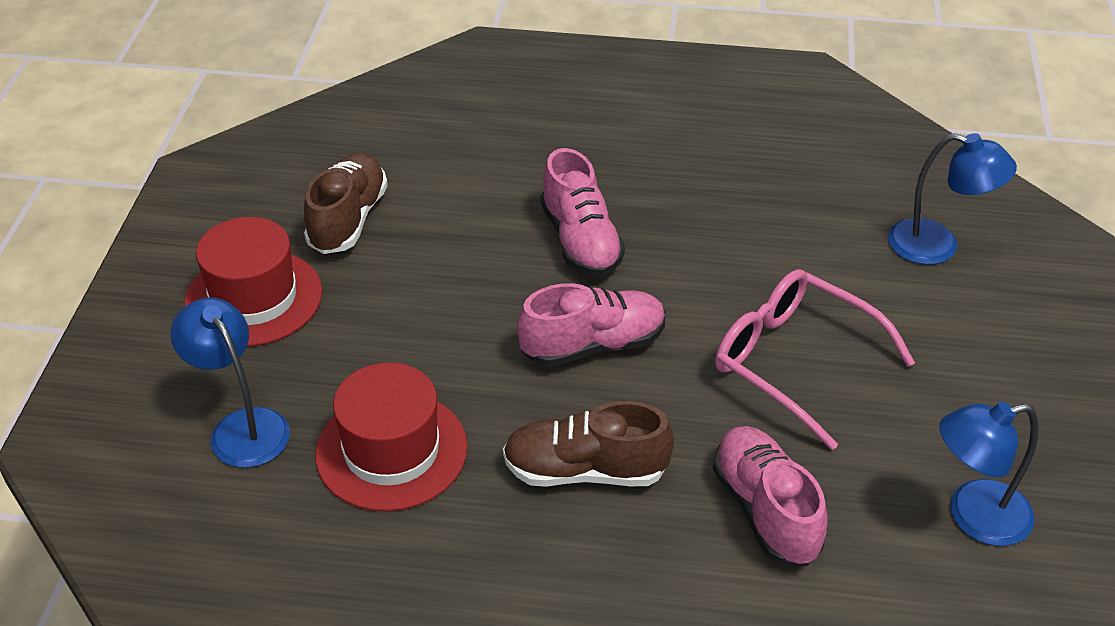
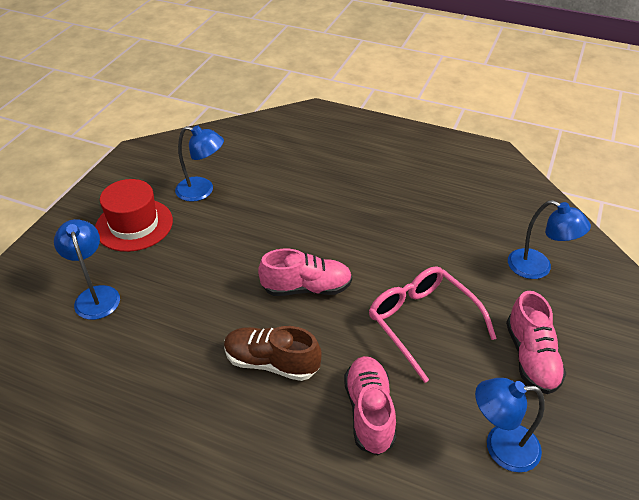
camera: 15 degrees right, 0 degrees up
(348, 219) = (202, 191): brown shoe -> blue lamp
(391, 451) = (168, 326): red hat -> none
(580, 241) = (324, 226): pink shoe -> pink shoe (531, 357)

